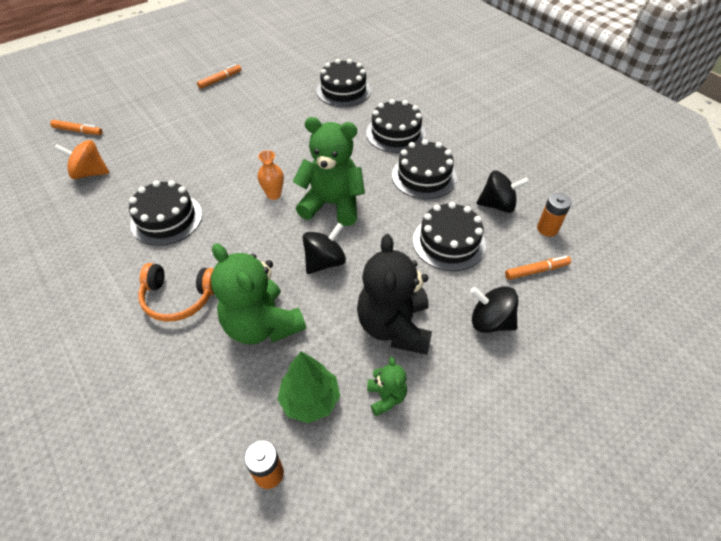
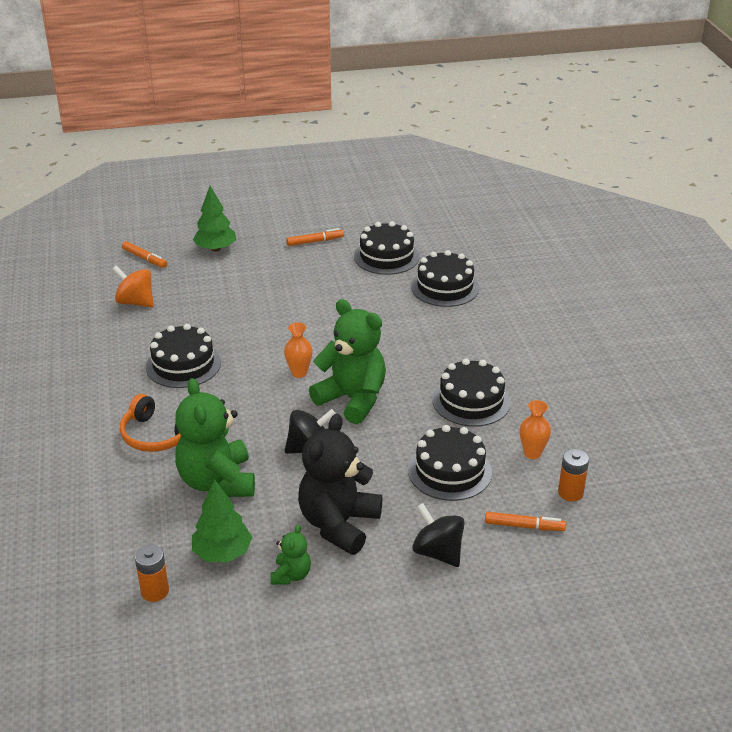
camera: 25 degrees right, 15 degrees down
(139, 106) = (215, 249): none -> green tree
(395, 133) = (472, 349): black cake -> black cake (386, 256)
(497, 205) = (532, 453): black spinning top -> orange vase

